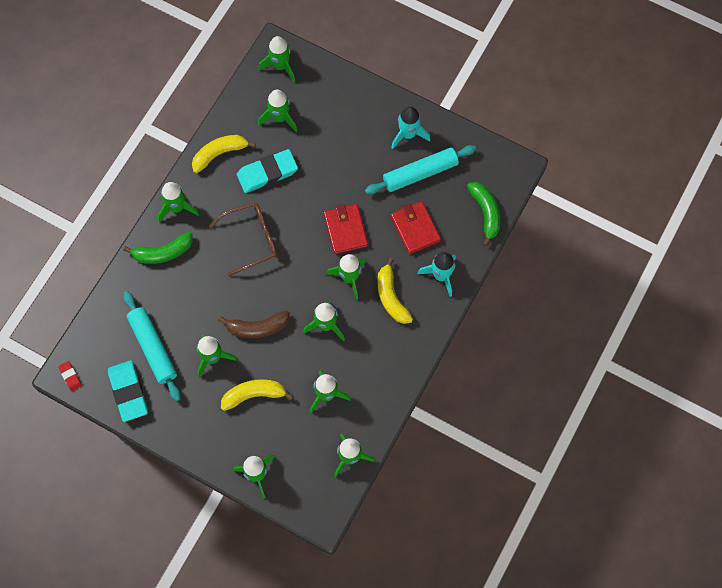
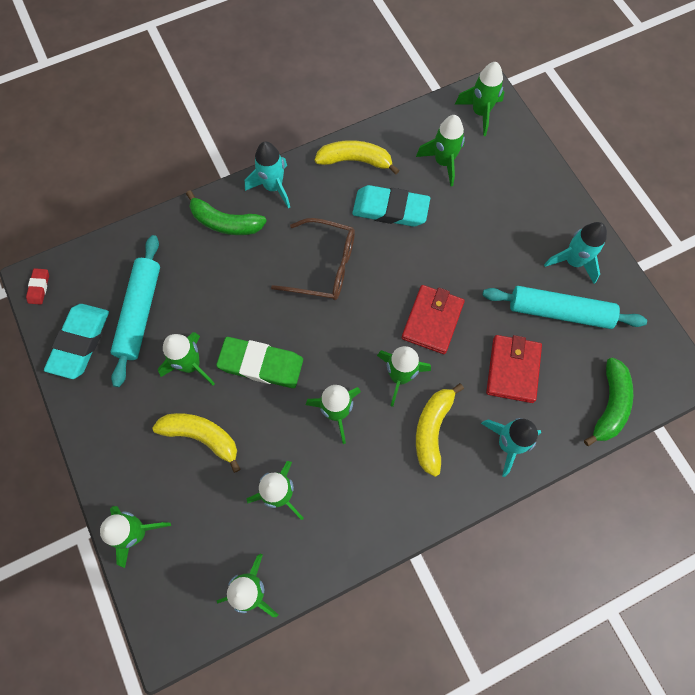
camera: 35 degrees right, 0 degrees up
(177, 208) = (273, 187): green rocket -> turquoise rocket
(257, 327) = (261, 364): brown banana -> green eraser

